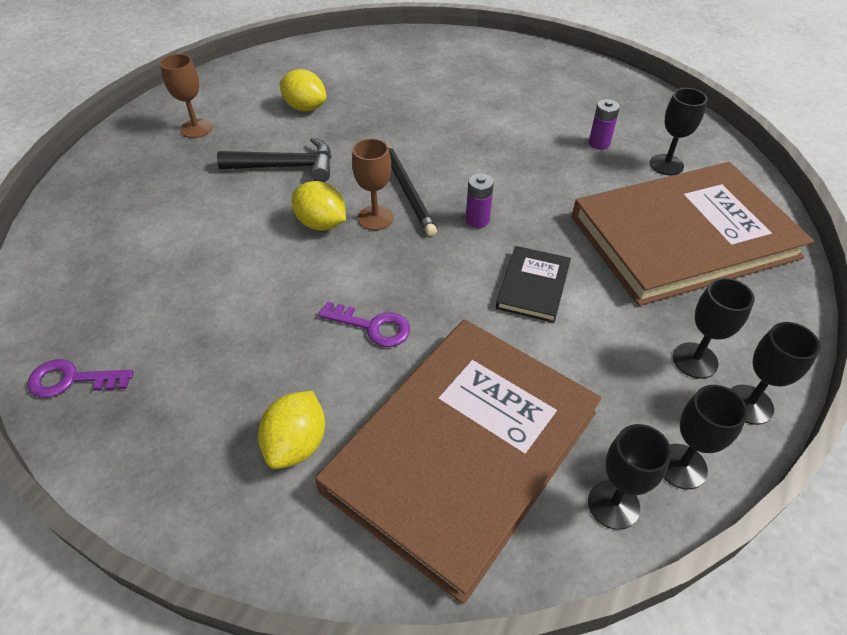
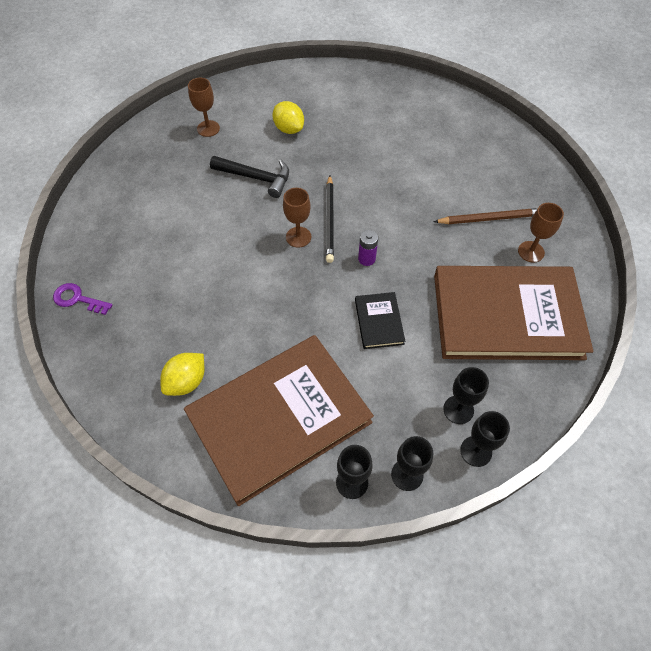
camera: 20 degrees right, 10 degrees up
(321, 224) = (261, 231): yellow lemon -> none
(372, 326) = (262, 318): purple key -> none
(533, 286) = (379, 322): black book -> black book turned 45 degrees counterclockwise
(599, 143) = (489, 218): purple battery -> brown pencil
(666, 165) = (531, 251): black goblet -> brown goblet

